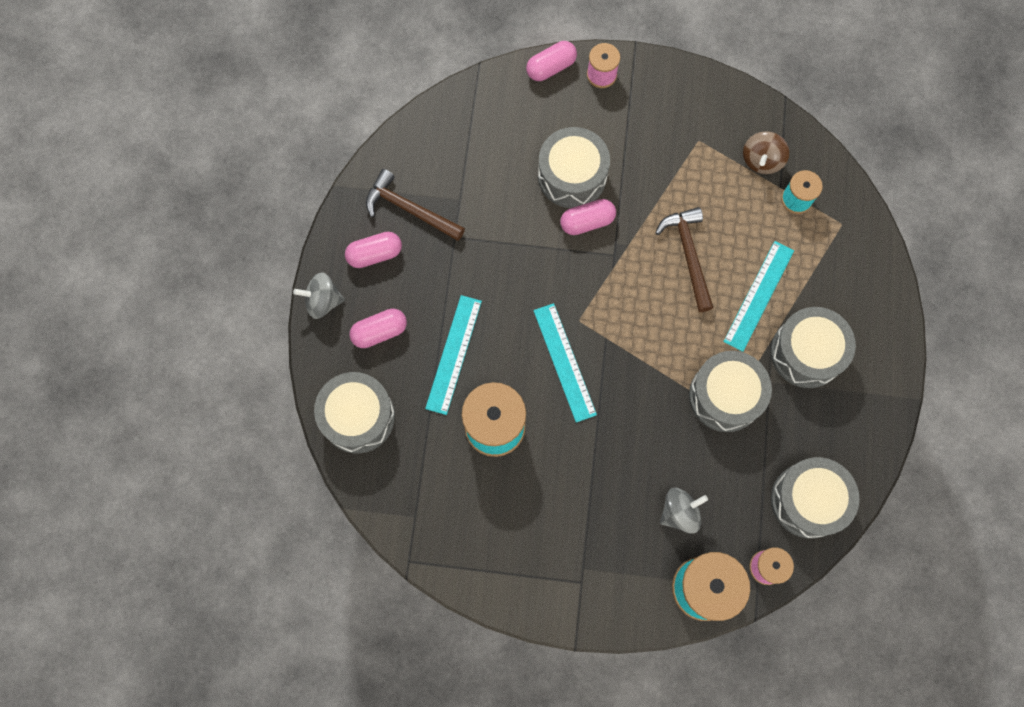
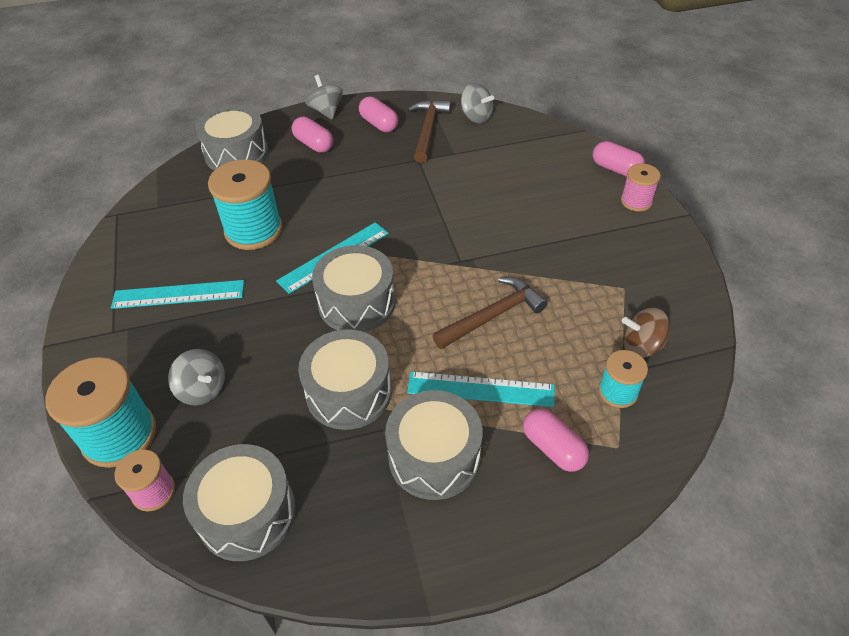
camera: 70 degrees right, 25 degrees down
(409, 154) = (476, 117): none -> grey spinning top
(453, 354) = (312, 188): turquoise ruler -> turquoise ruler (178, 294)
(572, 176) = (521, 211): grey drum -> grey drum (356, 303)
(587, 222) = (482, 233): pink capsule -> pink capsule (553, 448)

